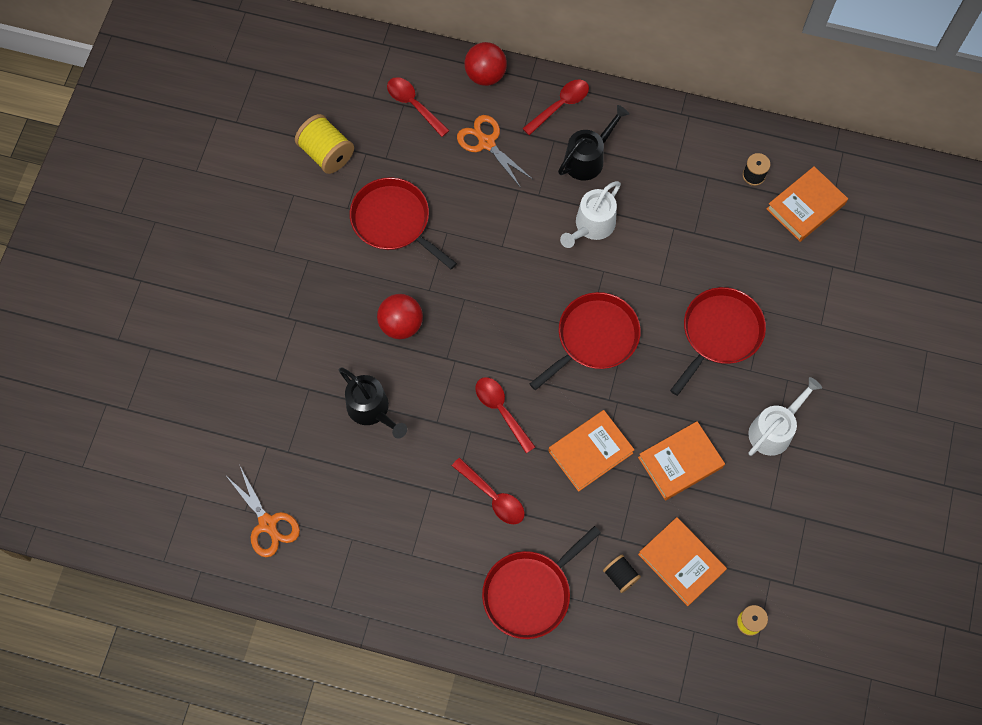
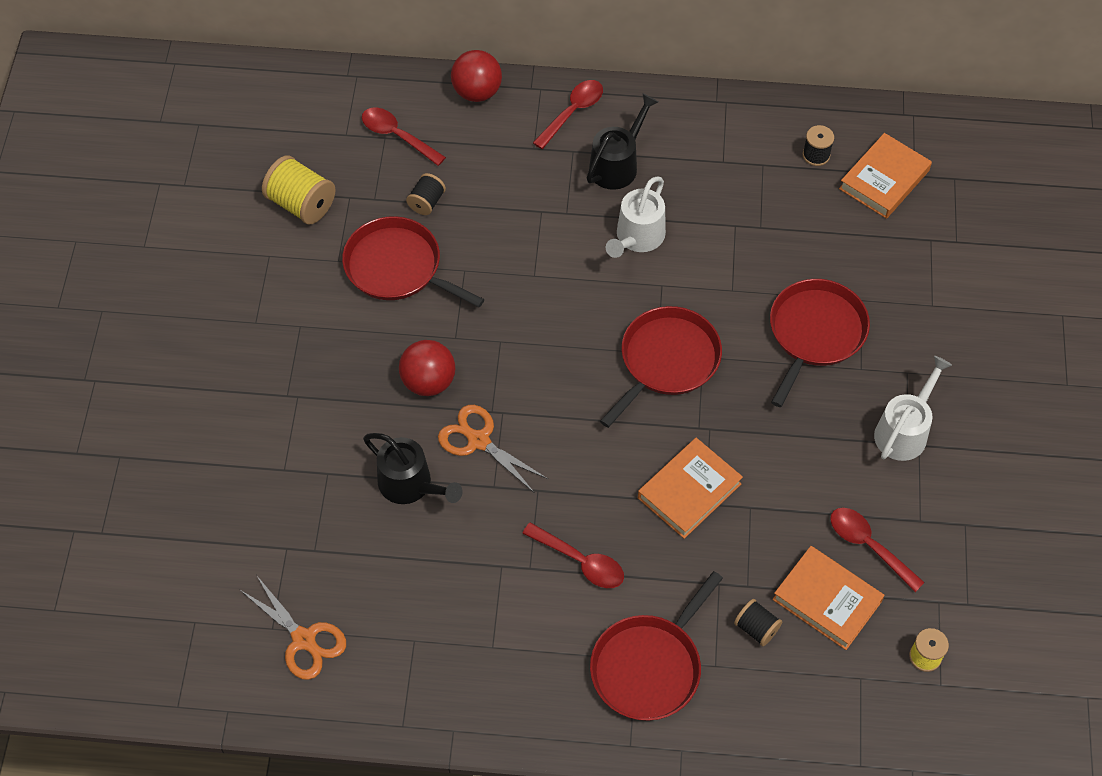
camera: 10 degrees left, 10 degrees down
(427, 167) = (426, 202): none -> black spool
(486, 143) = (493, 165): orange scissors -> orange scissors (478, 441)
(501, 410) = (570, 460): red spoon -> red spoon (868, 546)
(680, 462) = (800, 485): orange book -> none

